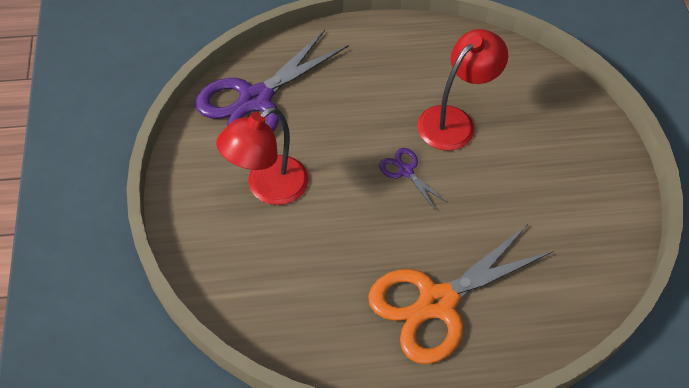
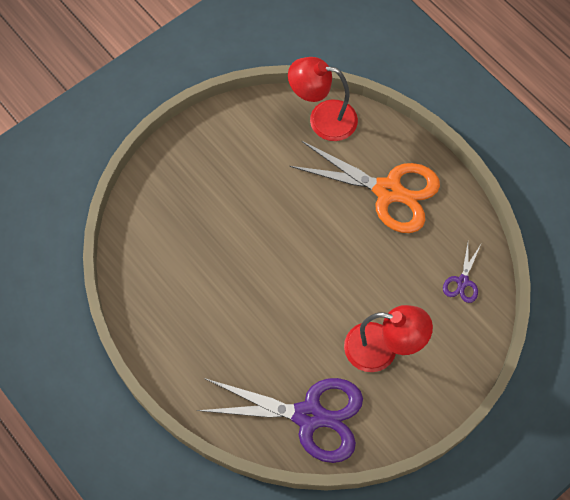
camera: 120 degrees left, 10 degrees up
(405, 171) = (299, 266): purple scissors -> purple scissors (462, 281)
(454, 121) = (227, 258): red lamp -> red lamp (322, 118)

